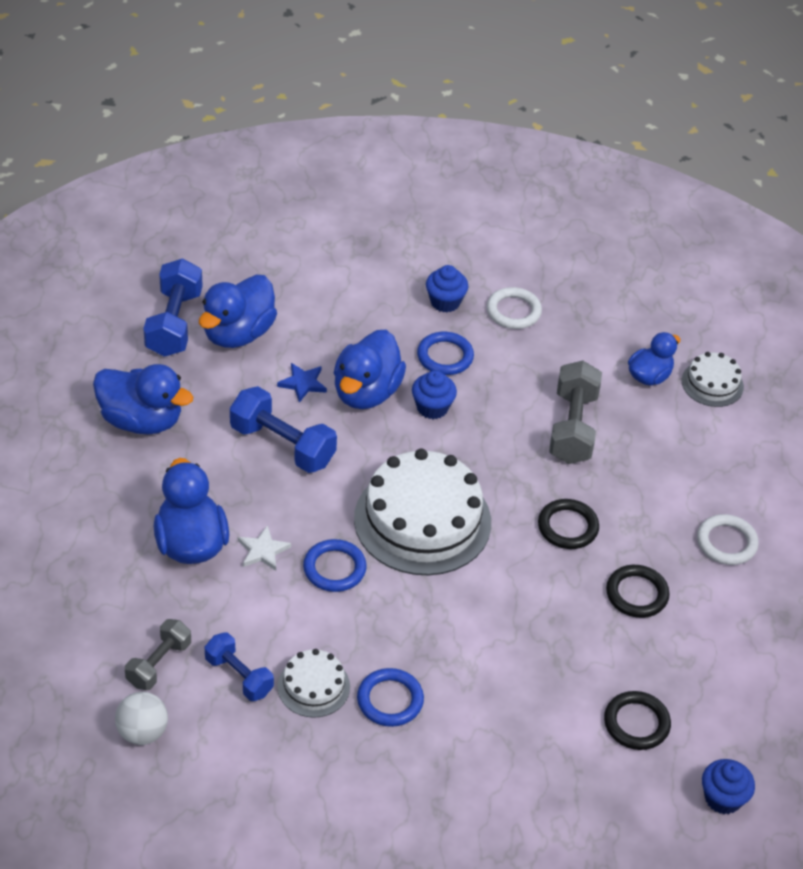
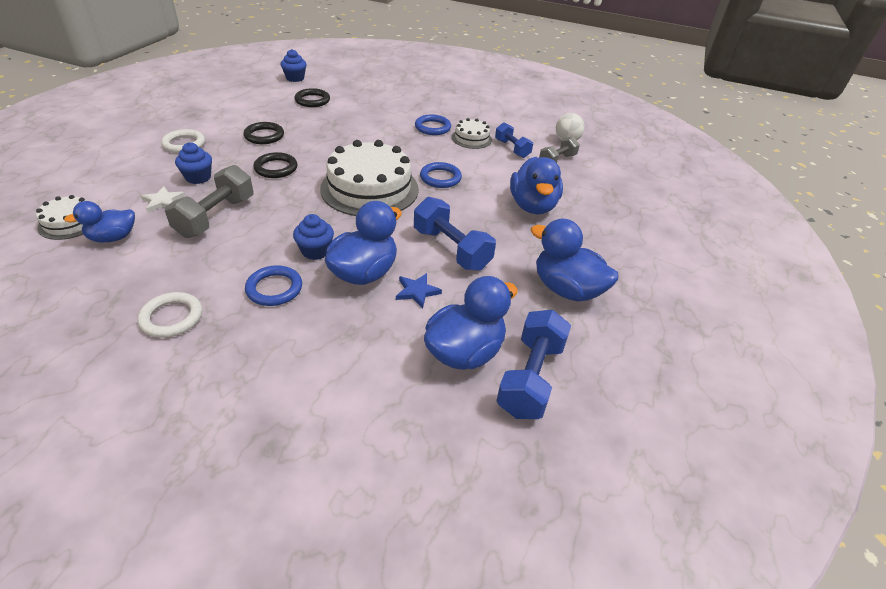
camera: 165 degrees left, 5 degrees down
(263, 551) = (484, 194): white star -> white star (163, 201)
(445, 302) = (232, 342): blue cupcake -> blue cupcake (198, 177)

